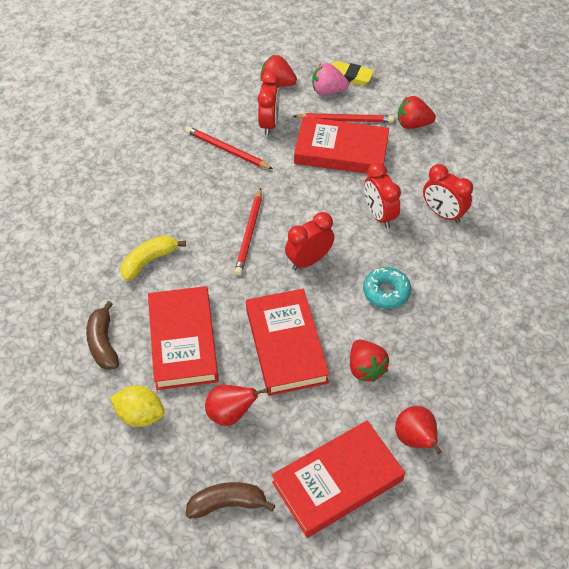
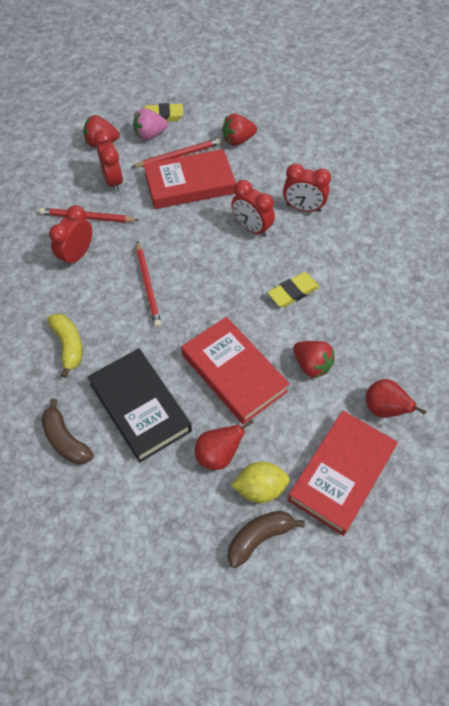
camera: 25 degrees left, 5 degrees up
(140, 415) = (136, 492): yellow lemon -> yellow lemon (260, 488)
(149, 261) = (68, 346): yellow banana -> yellow banana turned 135 degrees clockwise
(183, 341) = (140, 407): red book -> black book
(309, 260) = (213, 290): red clock -> red clock (77, 255)
(386, 292) = (293, 292): turquoise donut -> yellow eraser

